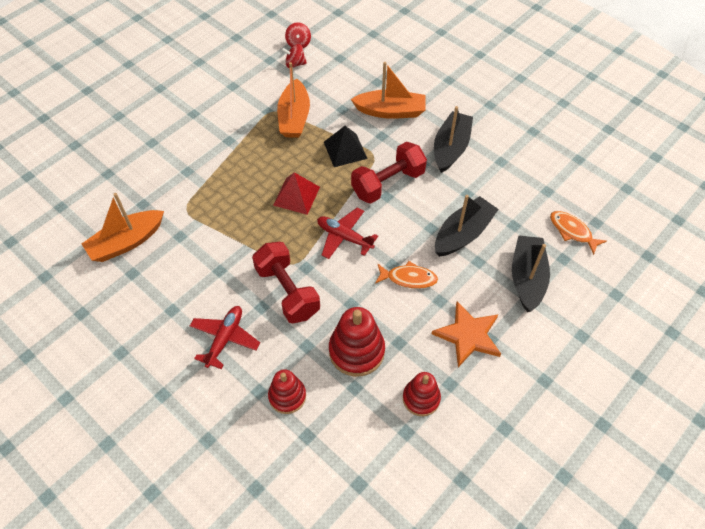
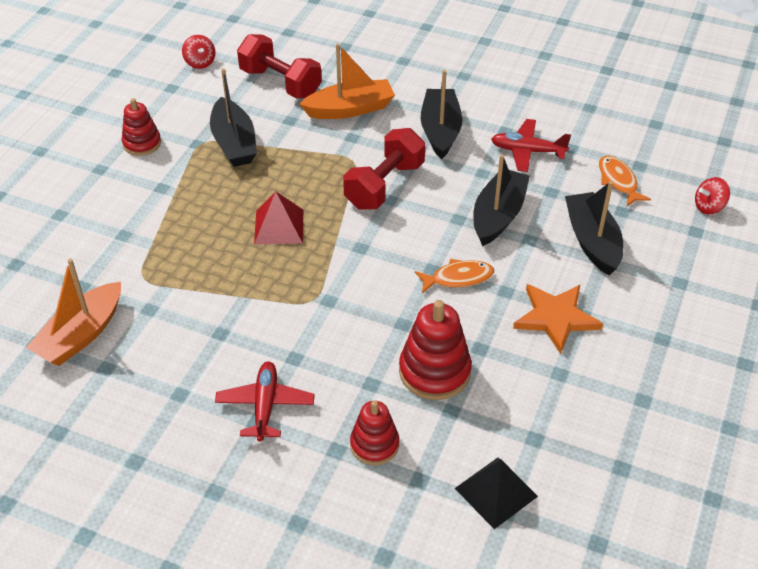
camera: 20 degrees left, 10 degrees down
(287, 291) = (319, 332): red dumbbell -> red dumbbell (280, 83)
(294, 117) = (234, 143): orange boat -> black boat
(295, 64) = (206, 85): red spinning top -> red spinning top (709, 207)
(344, 237) = (360, 255): red plane -> red plane (527, 151)
(345, 150) = (315, 163): black pyramid -> black pyramid (495, 492)
(421, 398) = (534, 398): red stacking toy -> red stacking toy (142, 143)
(572, 231) = (618, 181): orange fish -> orange fish turned 45 degrees clockwise

